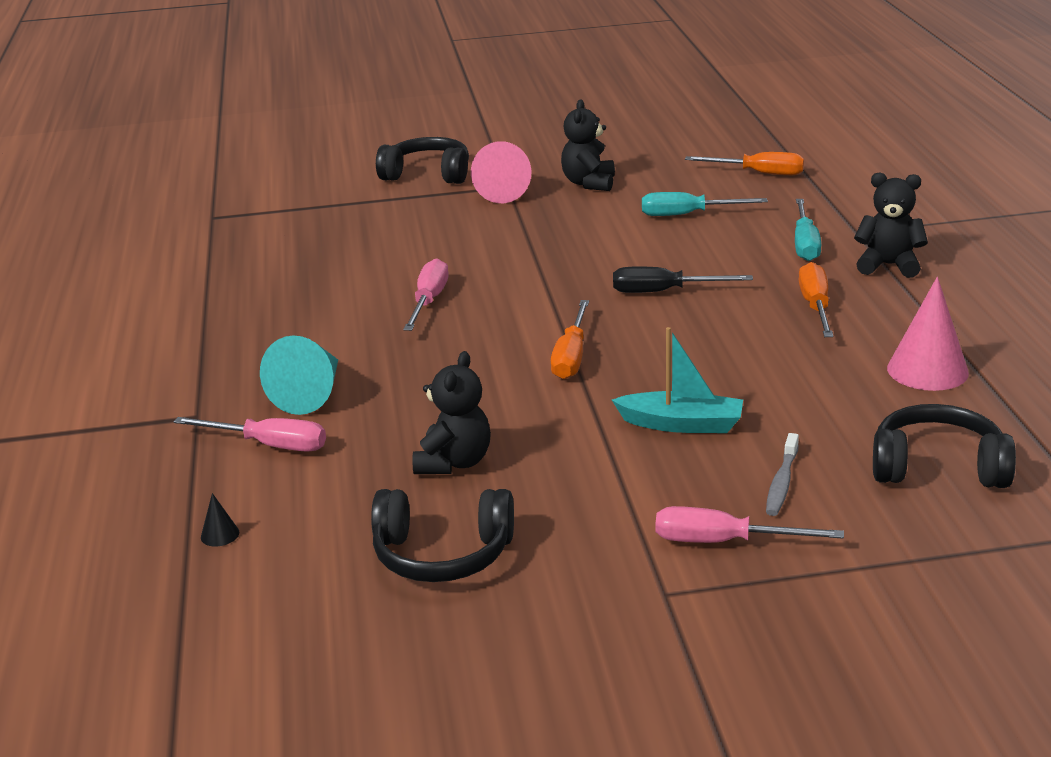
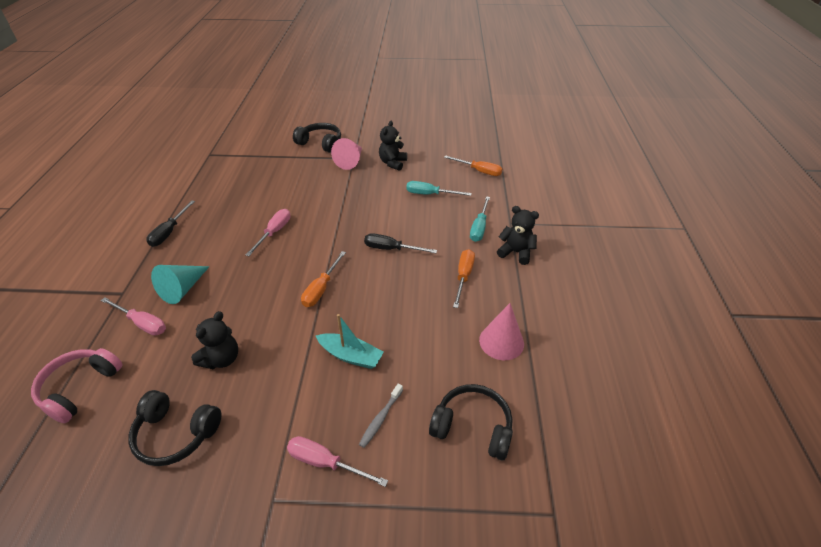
camera: 10 degrees right, 15 degrees up
(220, 534) = (80, 388): black cone -> pink headphones
(221, 329) = (169, 232): none -> black screwdriver

